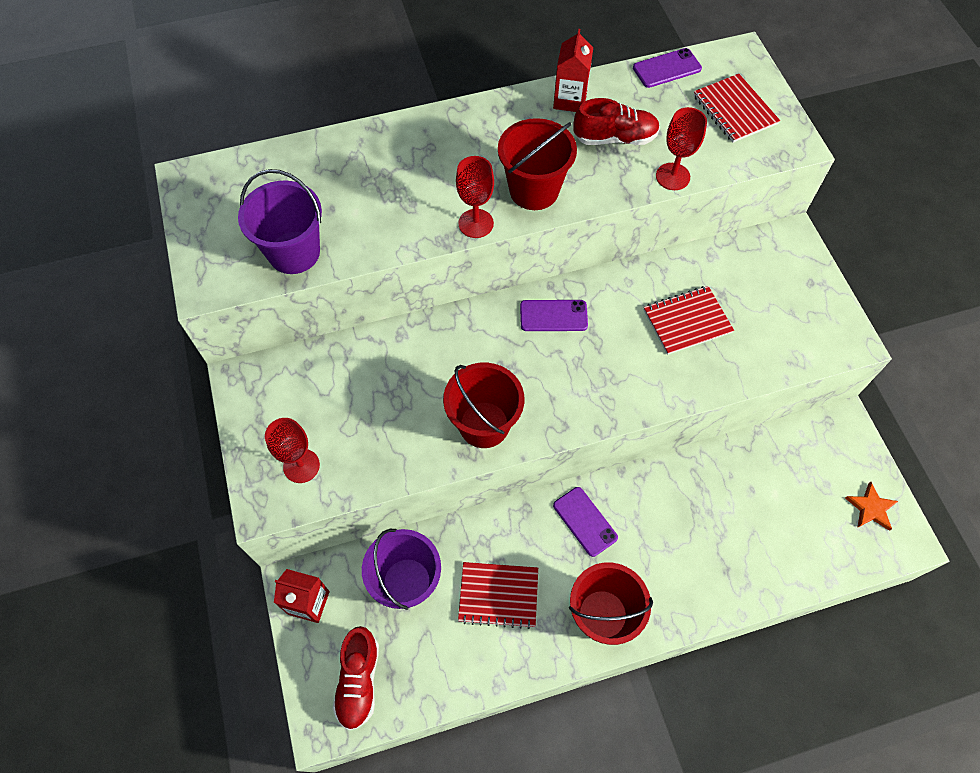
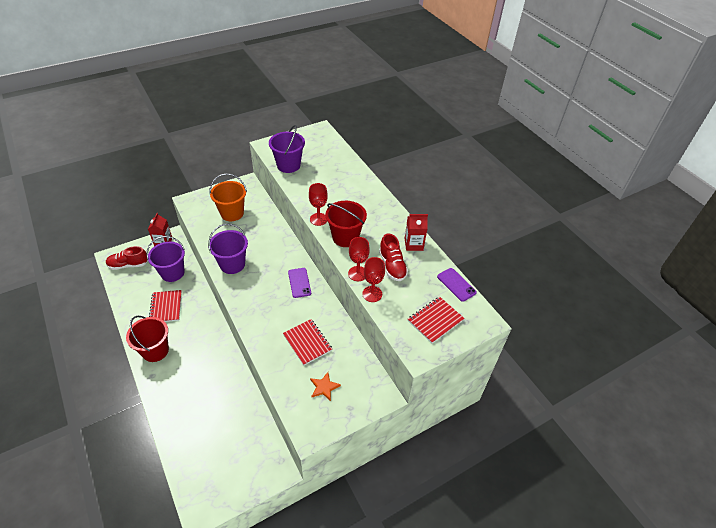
camera: 75 degrees right, 15 degrees down
(301, 466) = (207, 208): red goblet -> red goblet (357, 273)
(333, 415) = (232, 213): none -> orange bucket
(484, 424) = (232, 264): red bucket -> purple bucket
(585, 521) = (205, 337): purple phone -> none
(871, 508) = (221, 488): orange star -> orange star (324, 387)

